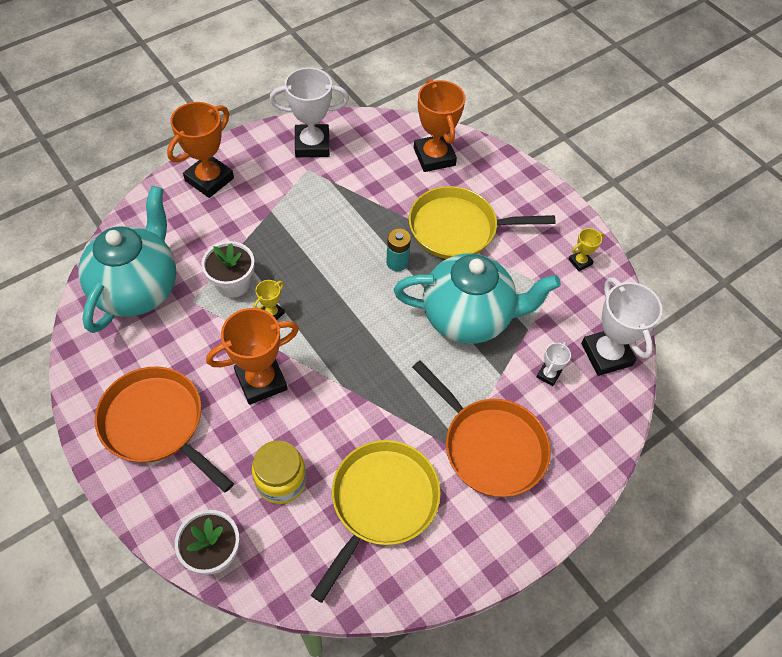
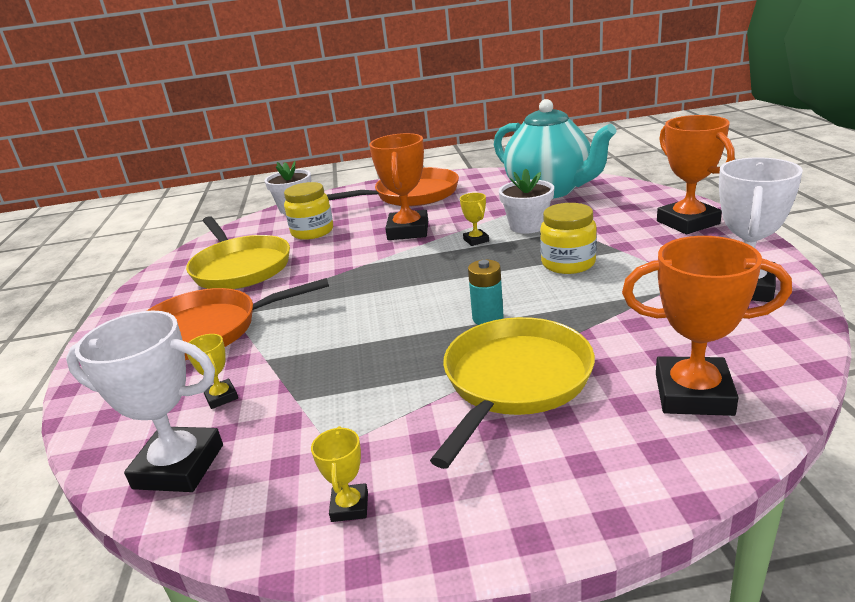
camera: 125 degrees right, 30 degrees down
(301, 237) = (568, 263): none -> yellow jar
(468, 318) = (361, 353): turquoise teapot -> none
(548, 375) = (221, 397): white trophy -> yellow trophy

